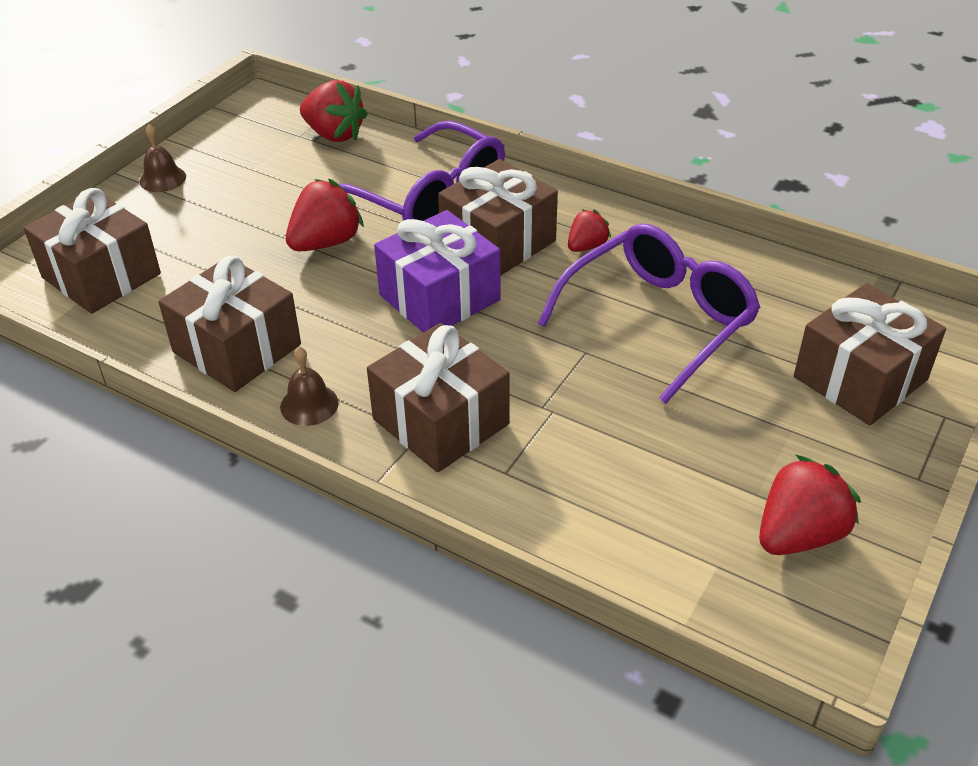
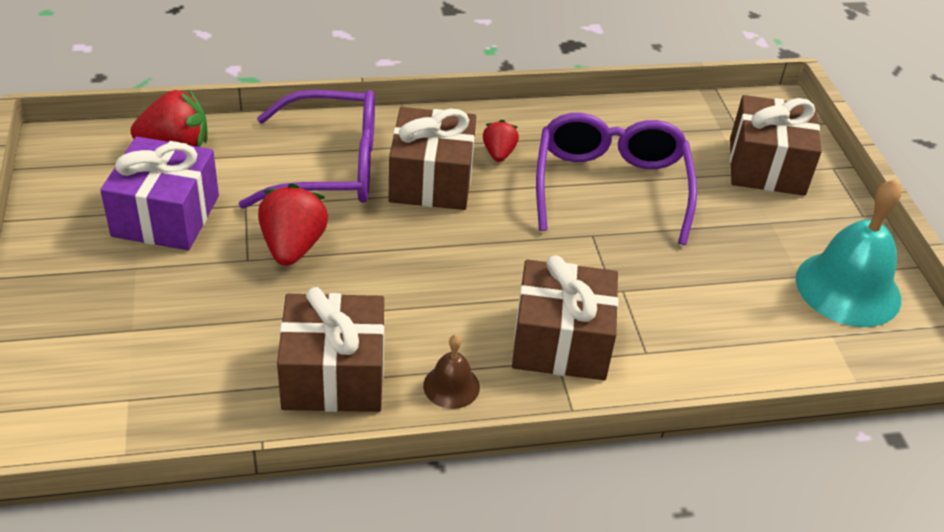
camera: 45 degrees left, 0 degrees up
(101, 276) = (118, 381): brown gift -> none
(162, 179) = (56, 261): brown bell -> none
(439, 298) = (442, 247): purple gift -> purple gift (166, 216)
(798, 535) = (848, 288): red strawberry -> turquoise bell

